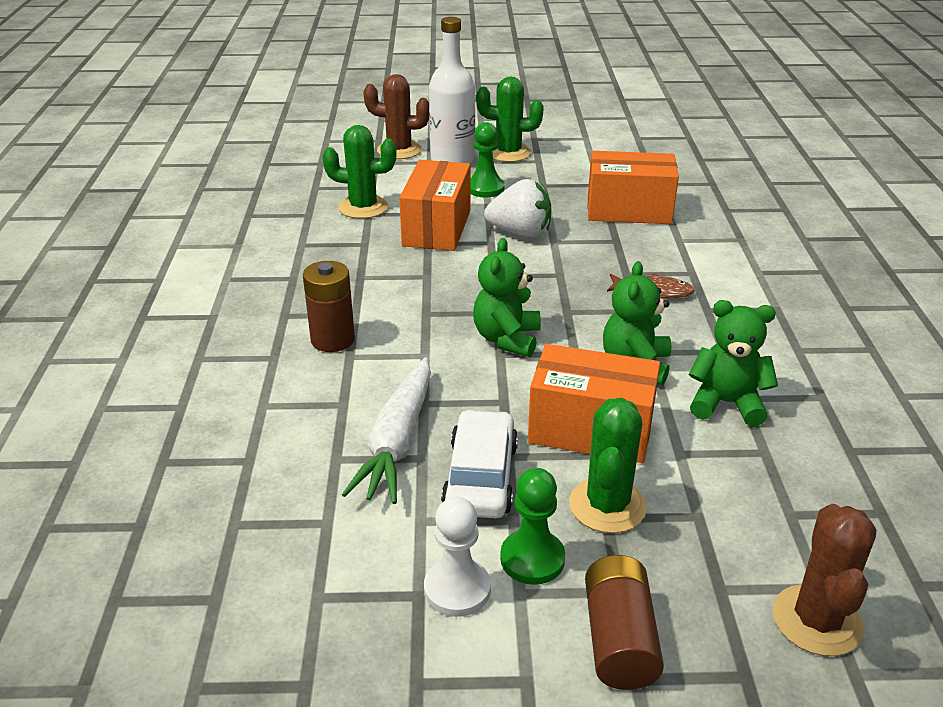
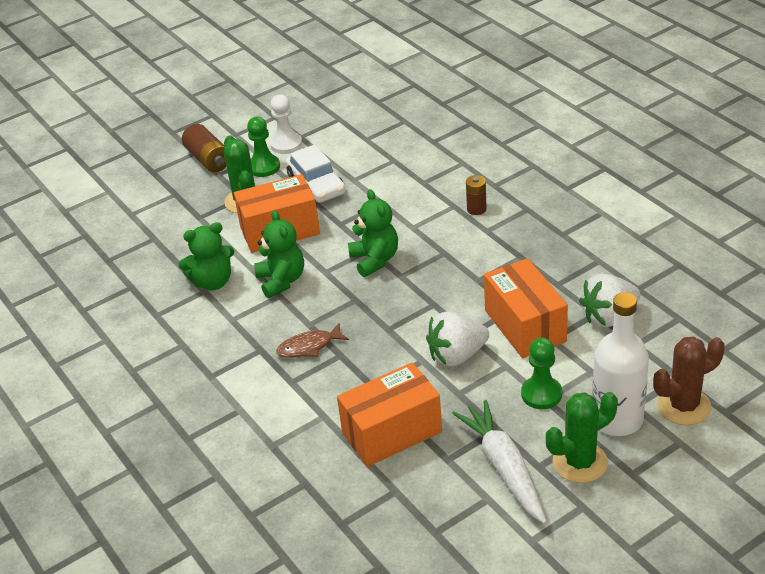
camera: 150 degrees right, 5 degrees up
(333, 340) = (476, 209): brown battery -> brown battery, size x0.63
(363, 207) = (609, 317): green cactus -> white strawberry
(397, 441) = (373, 179): white carrot -> white carrot (504, 468)
(817, 620) = (129, 201): brown cactus -> none

